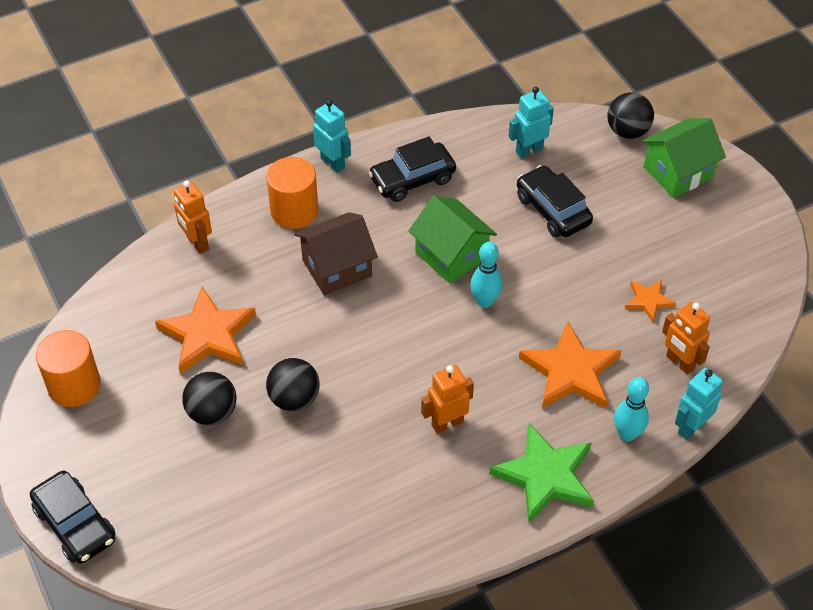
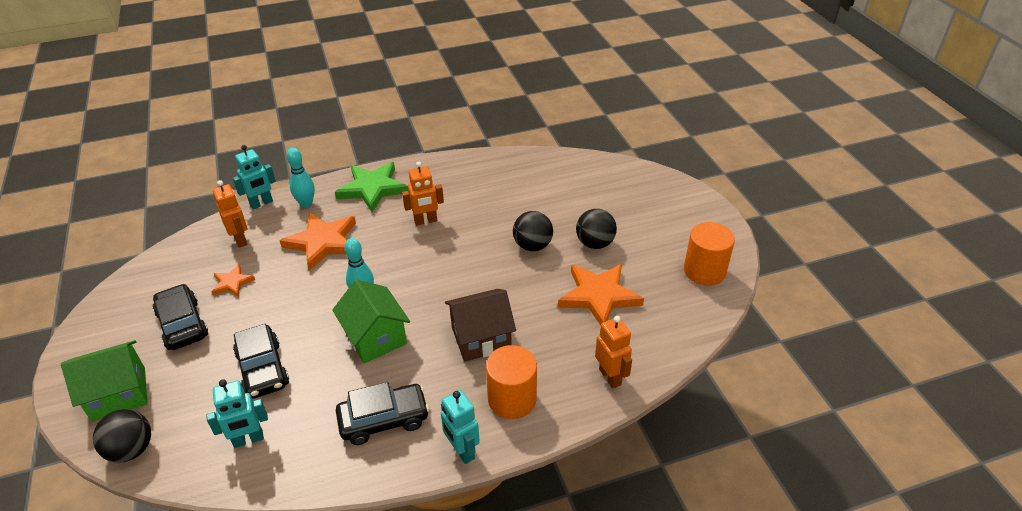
camera: 170 degrees left, 10 degrees down
(75, 524) = (685, 193): black car -> black car (182, 324)

